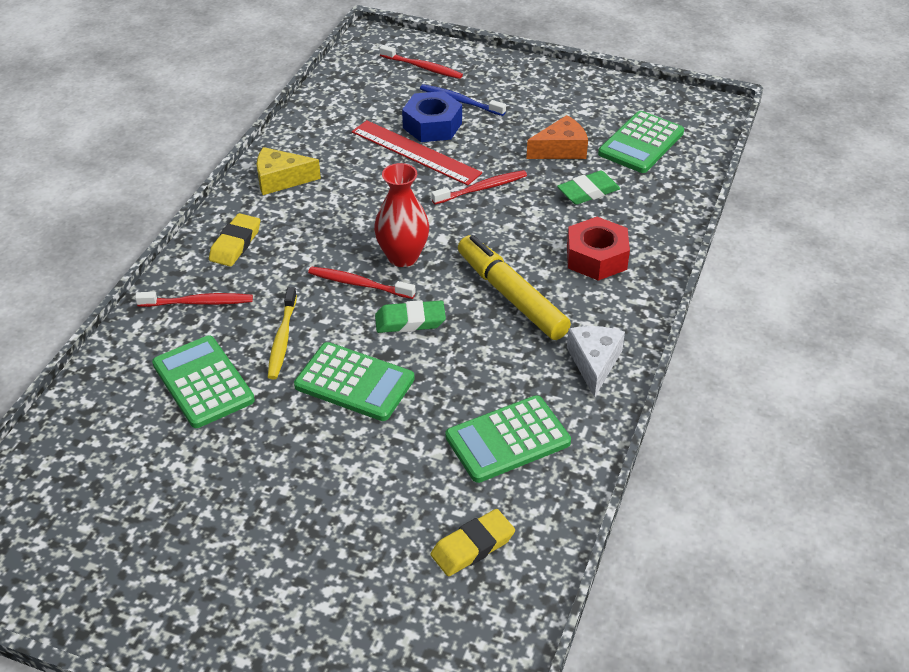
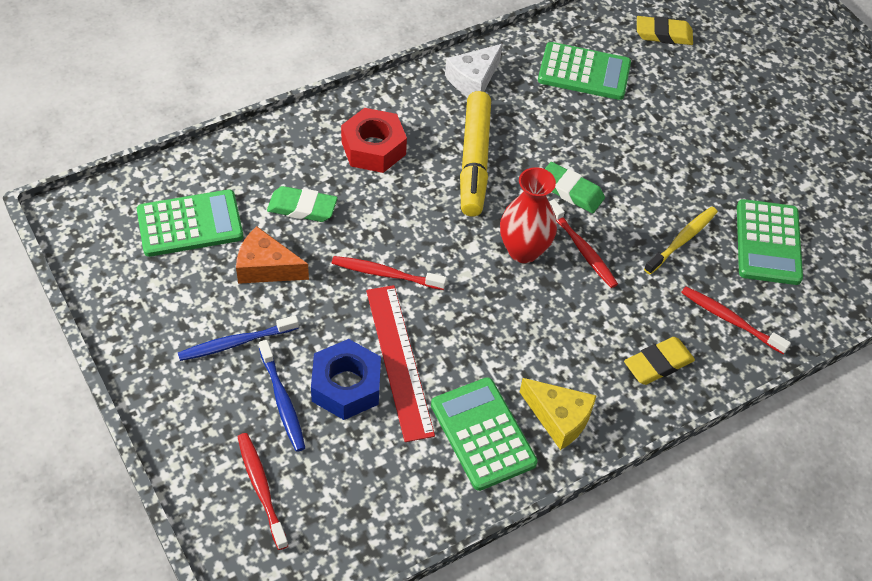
camera: 145 degrees left, 10 degrees up
(354, 383) = (653, 171): green calculator -> green calculator (483, 434)
(523, 109) = (236, 343): none -> blue toothbrush

